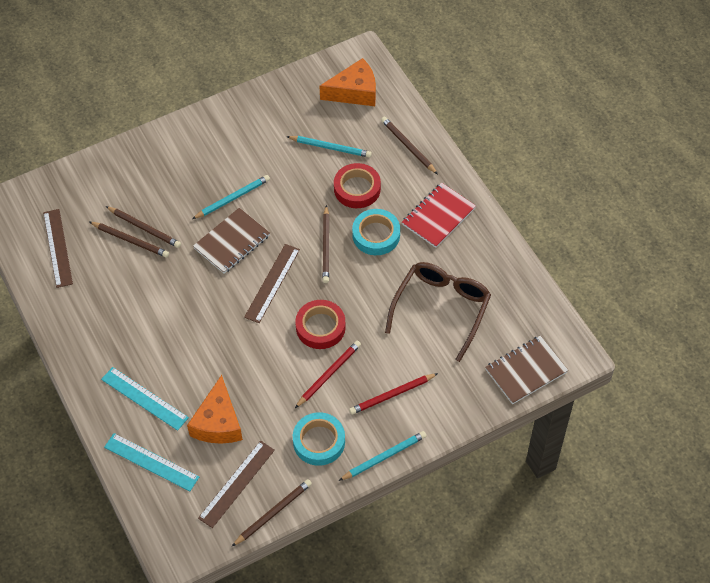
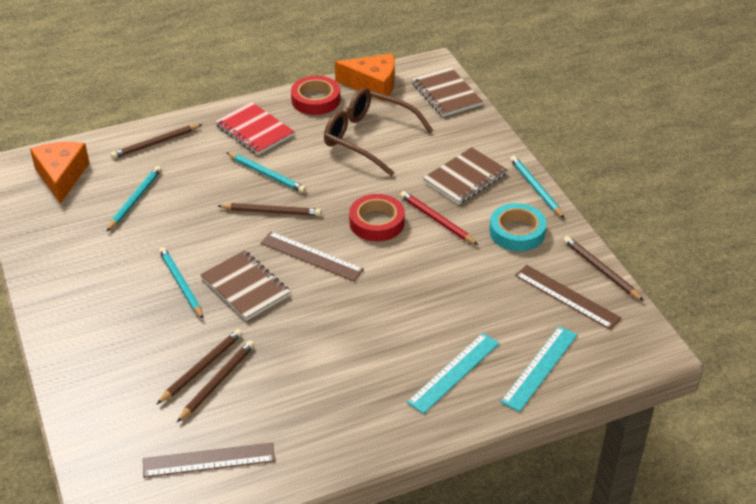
camera: 85 degrees left, 15 degrees down
(218, 422) = (490, 308): orange cheese -> orange cheese (372, 85)
(357, 189) = (200, 184): red tape -> red tape (315, 100)
(376, 235) = (266, 174): turquoise tape -> turquoise pencil
(392, 395) = (465, 178): red pencil -> brown notebook

